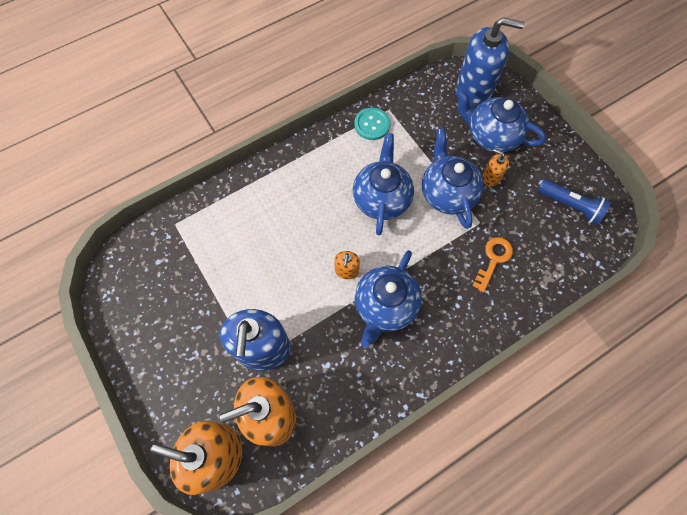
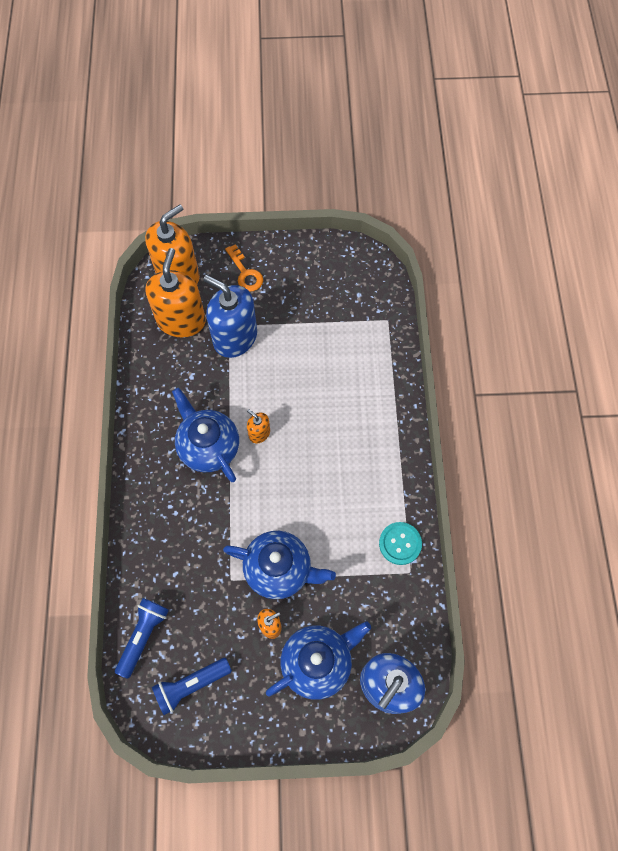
camera: 120 degrees right, 0 degrees up
(382, 198) = (310, 503): blue teapot -> none
(493, 259) = (188, 566): orange key -> orange key (245, 273)
(566, 260) = (143, 636): none -> blue flashlight

